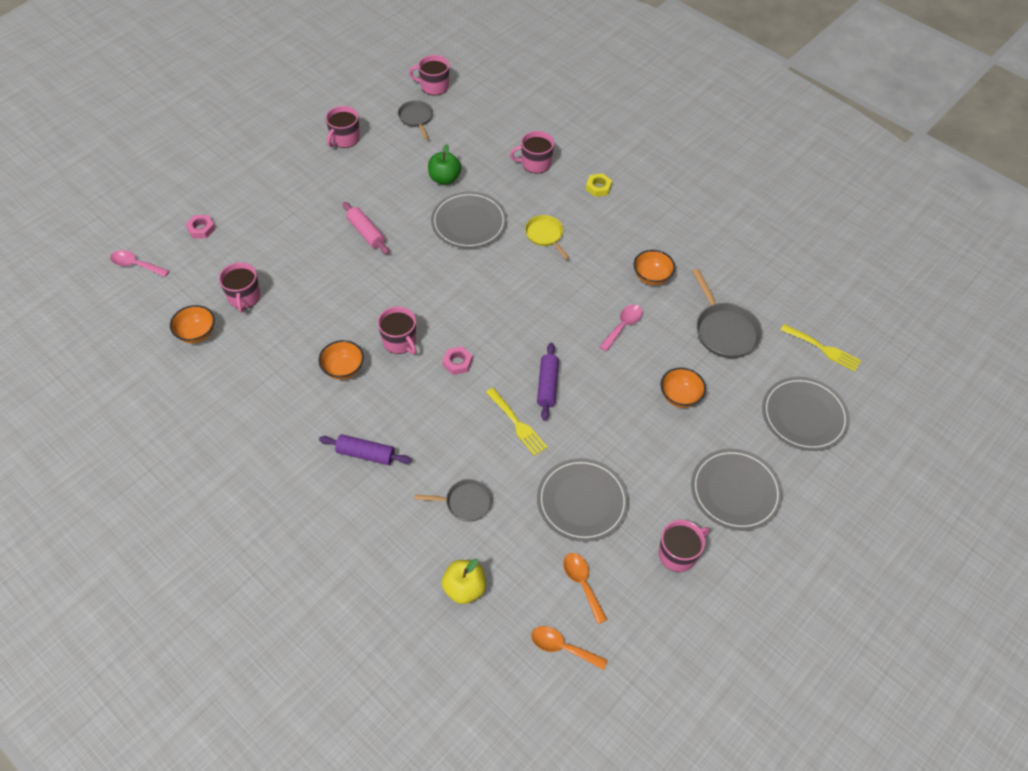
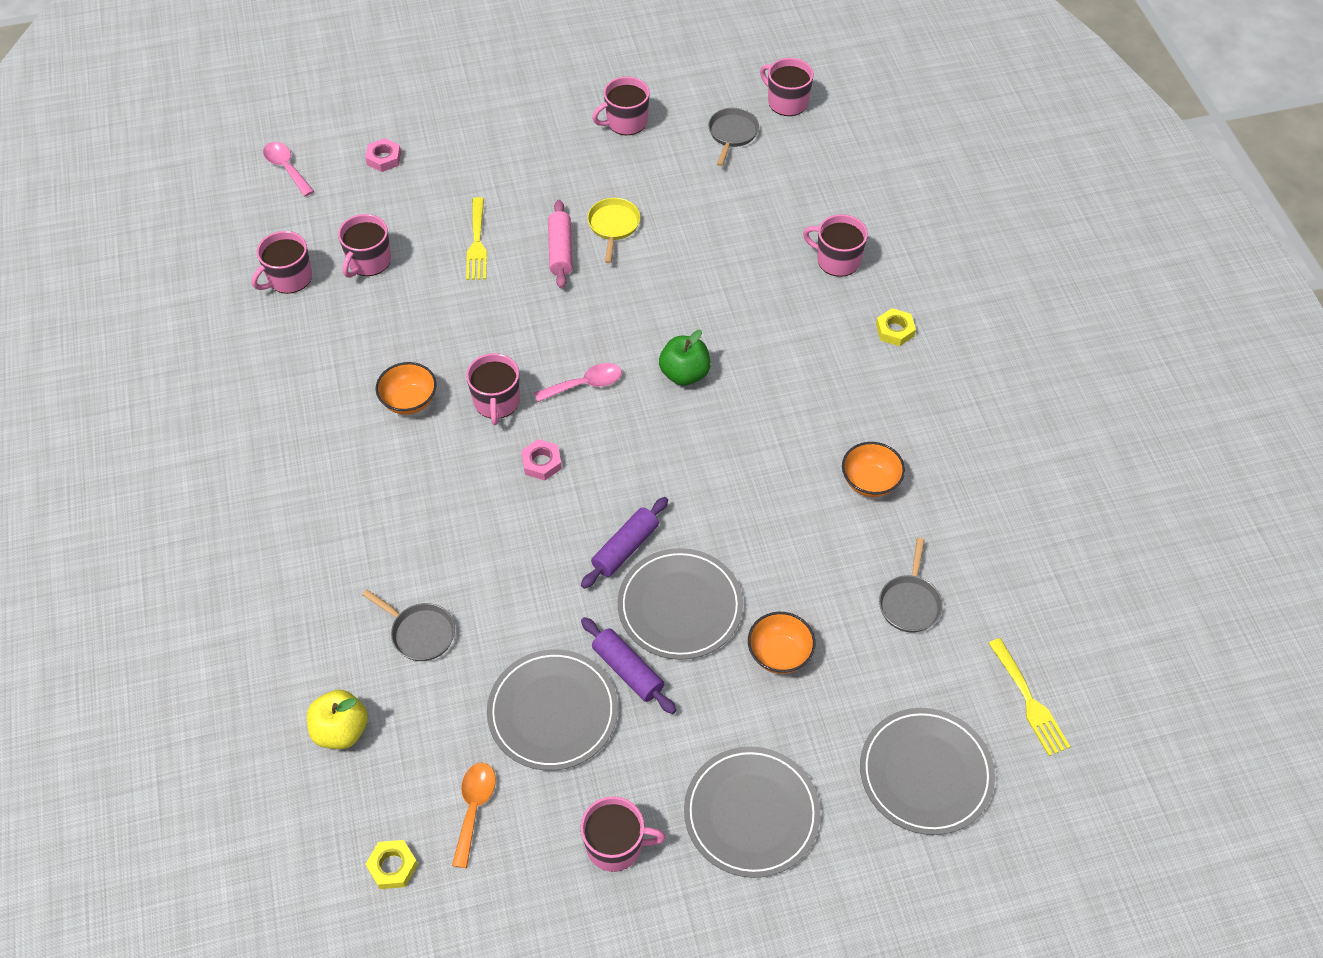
camera: 35 degrees right, 0 degrees up
(196, 333) = (289, 278): orange bowl -> pink mug
(366, 454) = (357, 513): purple rolling pin -> purple rolling pin (628, 670)
(444, 178) = (706, 227): green apple -> green apple (684, 374)
(469, 223) = (692, 297): grey plate -> grey plate (680, 606)
(517, 424) = (552, 575): yellow fork -> yellow fork (477, 243)
(545, 235) = (774, 359): yellow pan -> yellow pan (613, 226)
(562, 647) = (392, 866): orange spoon -> yellow nut
(623, 326) = (780, 525): pink spoon -> pink spoon (585, 384)
(724, 331) = (910, 603): grey pan -> grey pan, size x0.63

